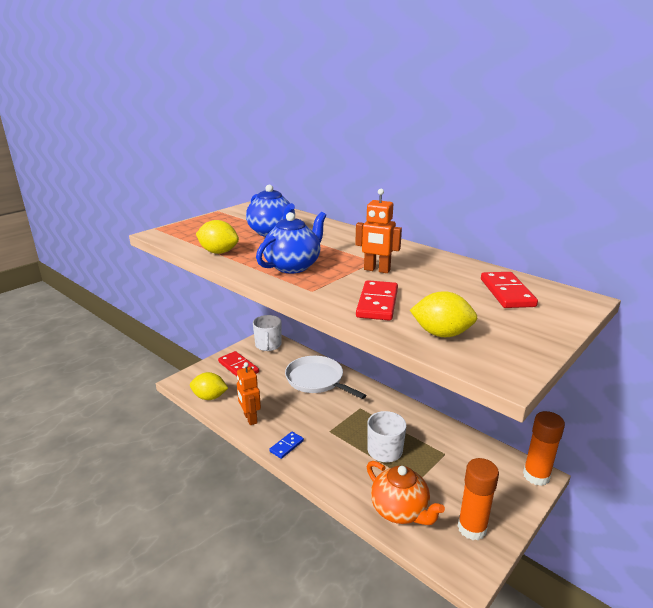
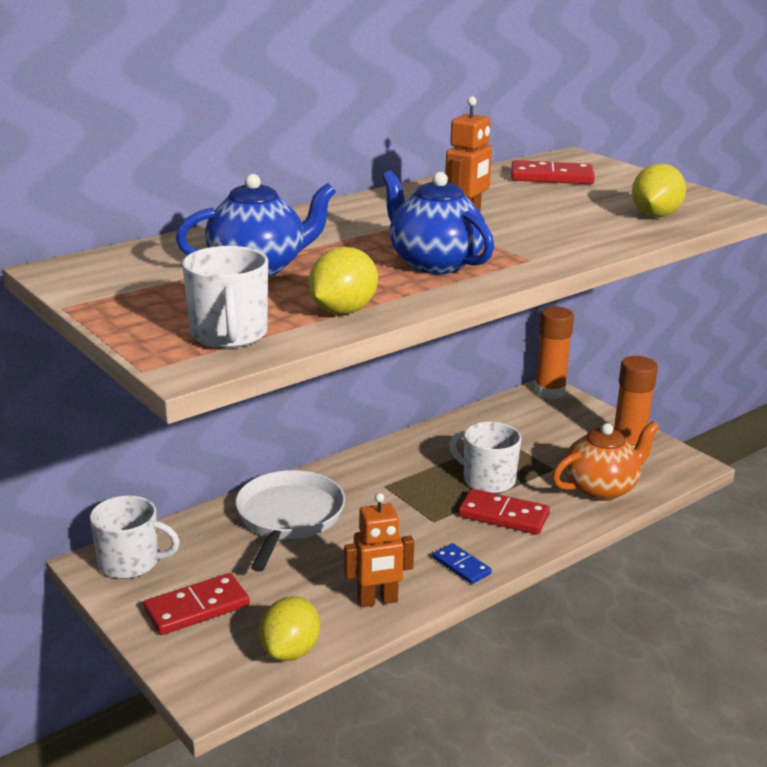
camera: 80 degrees left, 0 degrees up
(189, 236) = (229, 334): none -> white mug
(316, 380) = (288, 517): white pan -> white pan turned 135 degrees clockwise
(377, 303) = (575, 231): red domino -> red domino (503, 515)

